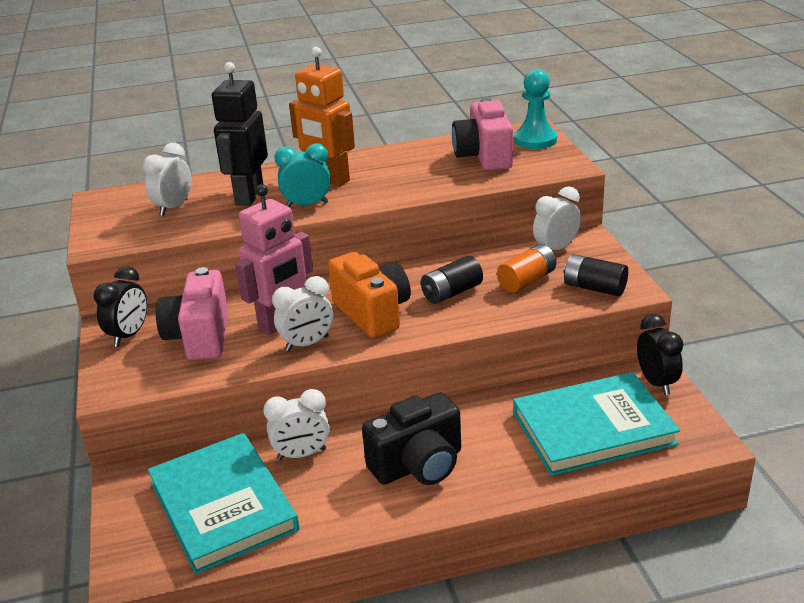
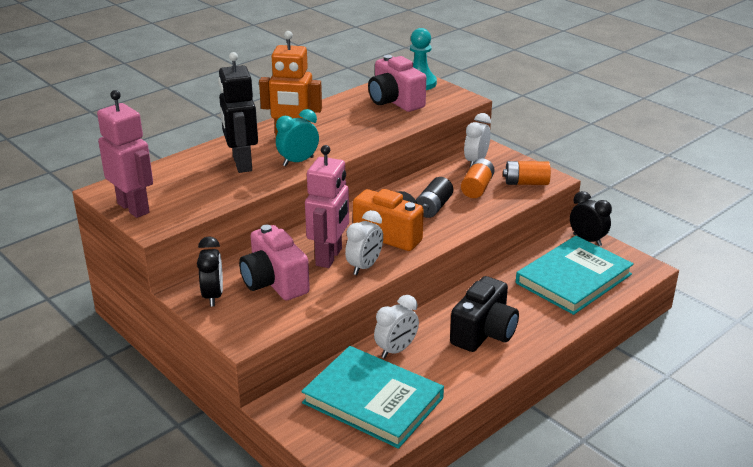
camera: 30 degrees left, 0 degrees up
(102, 221) = (134, 208): none -> pink robot
(174, 208) = (186, 185): white clock -> none
(594, 288) = (526, 183): black battery -> orange battery

